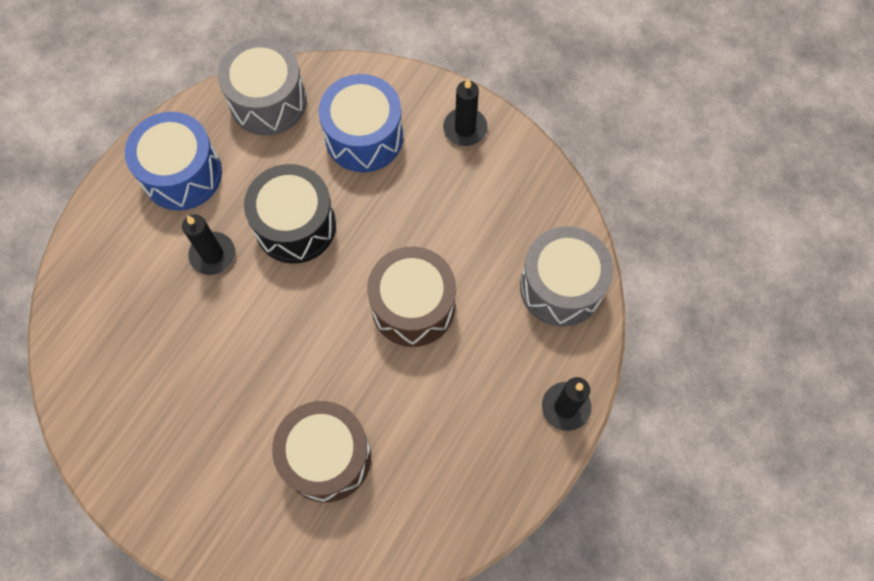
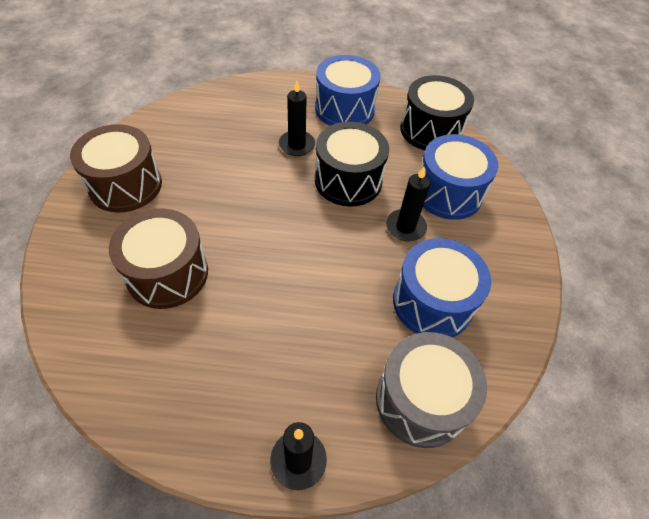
camera: 60 degrees right, 15 degrees down
(268, 101) = (430, 130): grey drum -> black drum
(413, 306) = (328, 282): brown drum -> brown drum (125, 185)
(465, 128) = (510, 256): black candle -> black candle (405, 227)
(479, 225) = (432, 302): none -> blue drum

